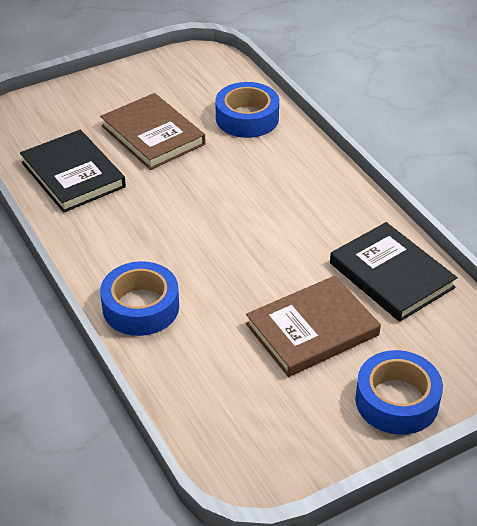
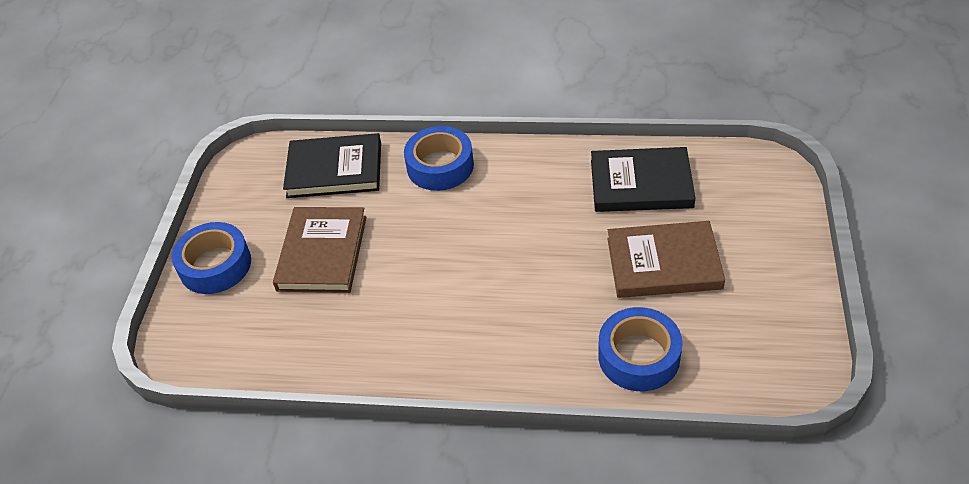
camera: 130 degrees right, 5 degrees up
(391, 275) = (323, 340): black book -> black book (334, 169)

